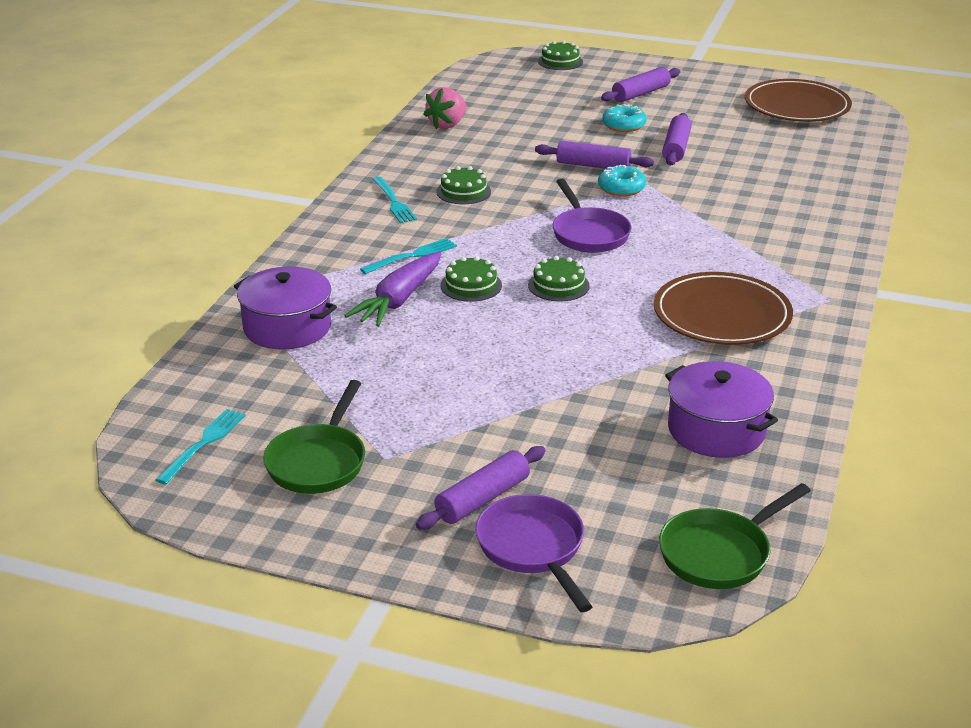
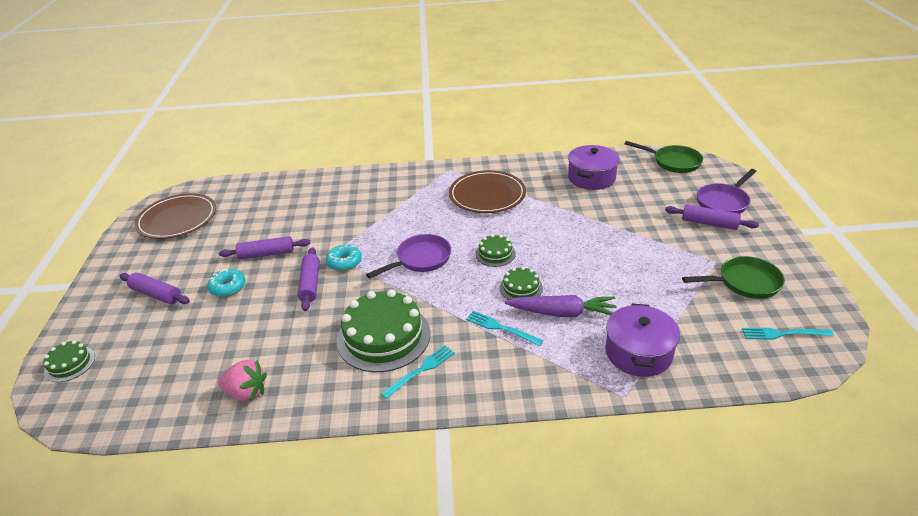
camera: 110 degrees left, 5 degrees up
(463, 191) = (383, 336): green cake -> green cake, size x2.03

